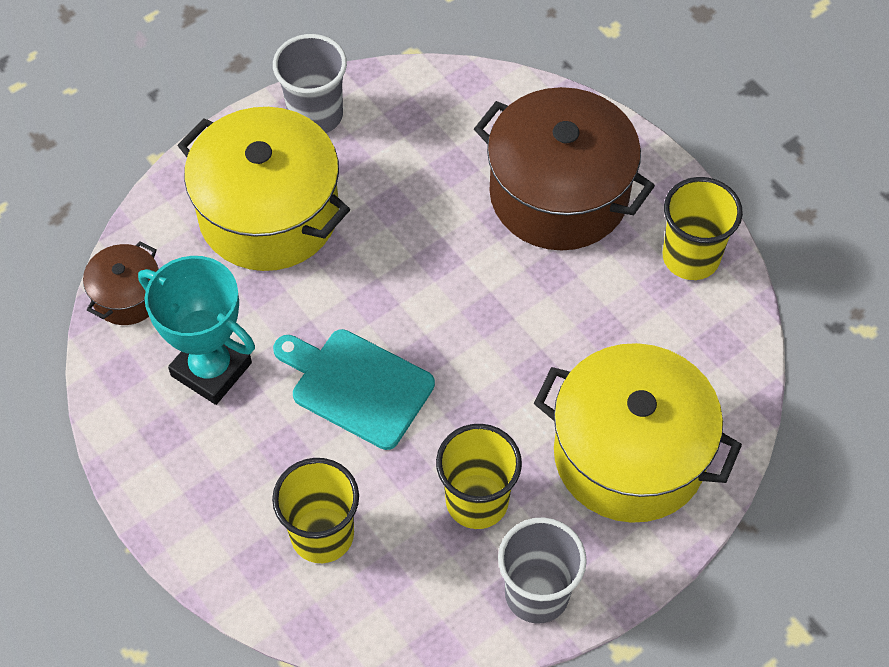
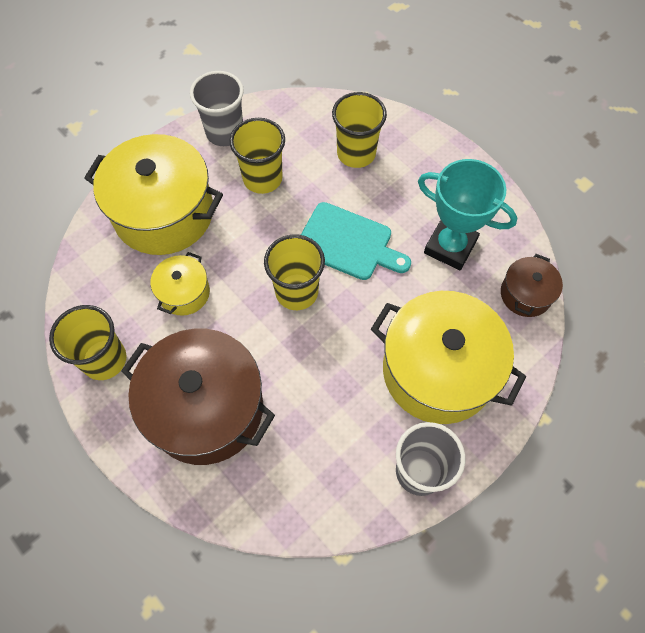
camera: 175 degrees right, 5 degrees up
(437, 323) = (296, 292): none -> yellow cup
(592, 333) = (184, 293): none -> yellow pot

